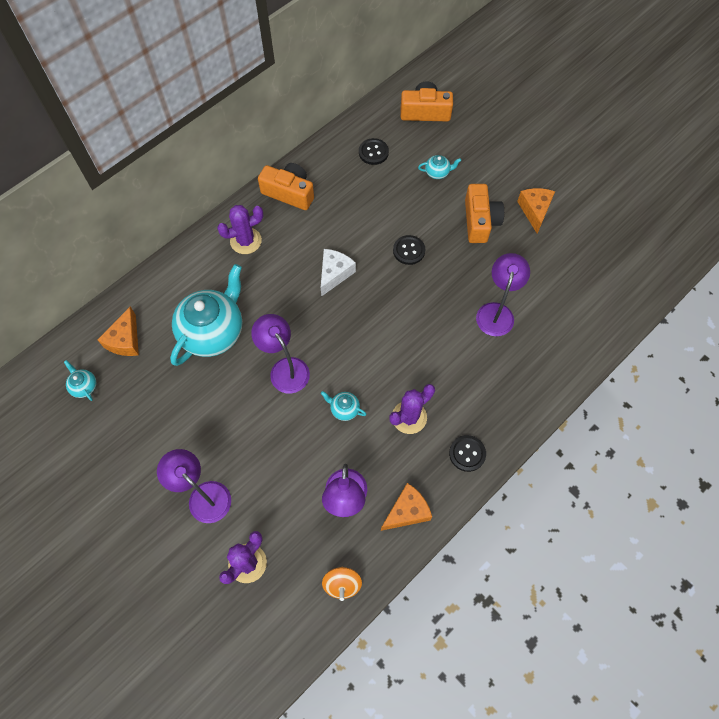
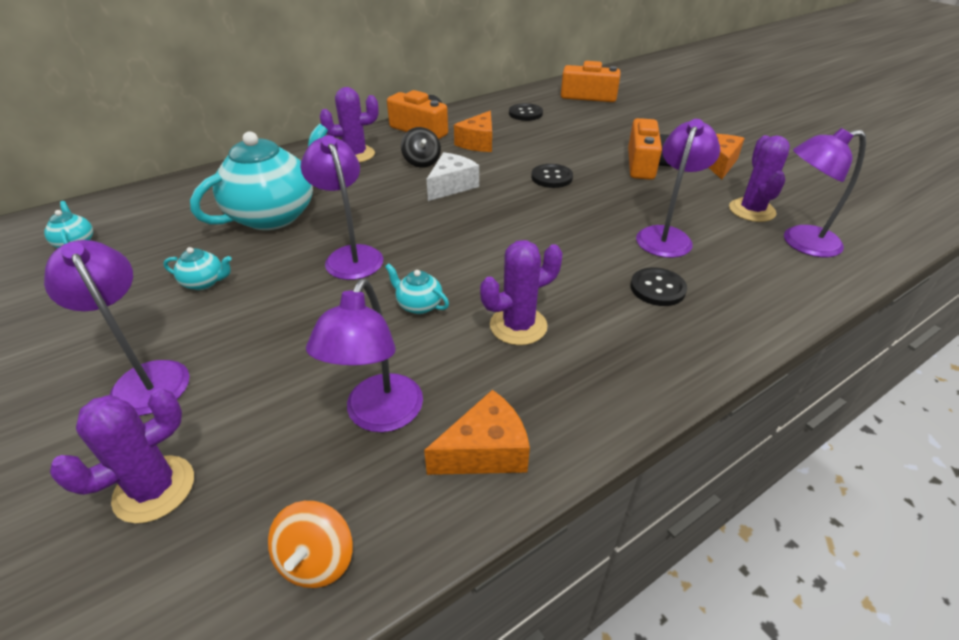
camera: 10 degrees right, 25 degrees down
(125, 340) = (161, 211): orange cheese -> orange cheese (478, 142)
(302, 244) = (421, 162): none -> black spinning top
(437, 172) = (597, 130): turquoise teapot -> turquoise teapot (204, 282)
(467, 453) = (610, 383): black button -> black button (657, 288)
(556, 272) = (751, 210): none -> purple cactus
(585, 305) = (800, 243): none -> purple lamp

